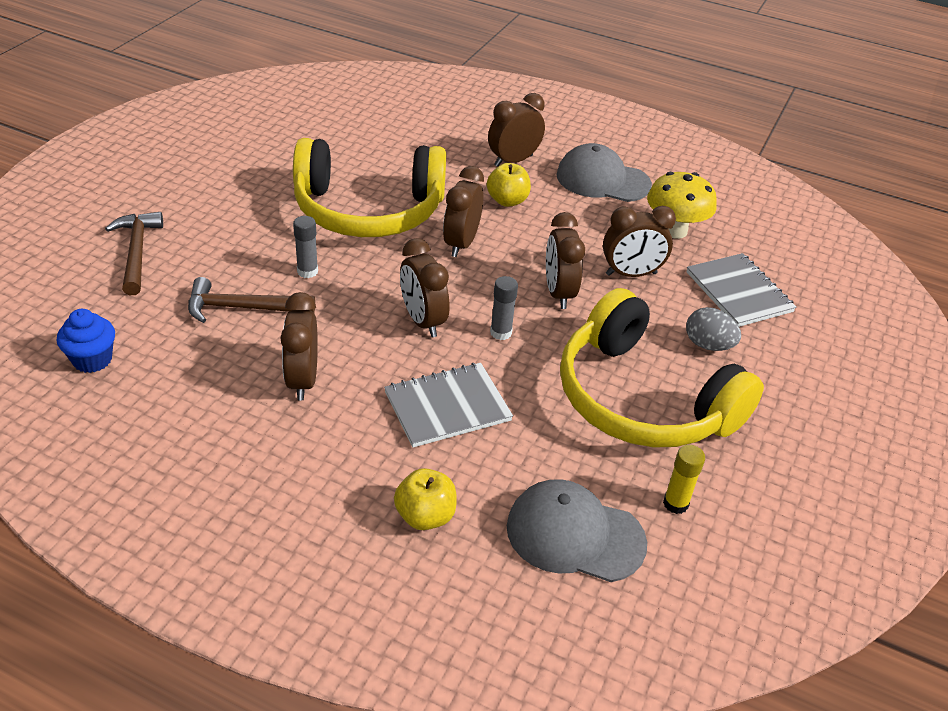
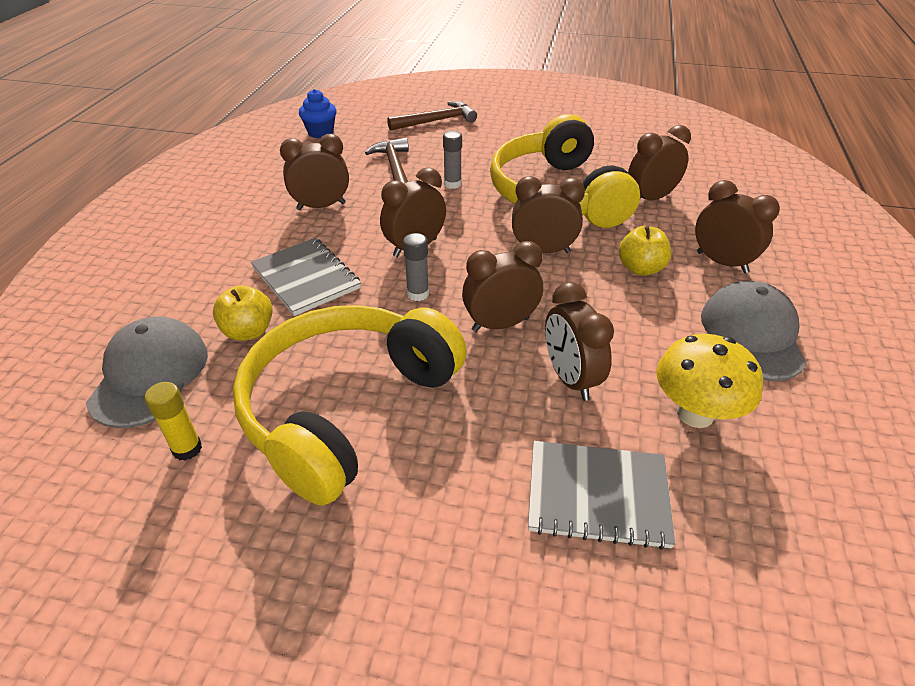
camera: 80 degrees right, 0 degrees up
(402, 161) = (650, 198): none -> brown clock
(425, 516) = (177, 286): yellow apple -> yellow apple (248, 331)
(708, 345) = (464, 464): grey egg -> none
(738, 292) = (597, 495): grey notebook -> grey notebook turned 45 degrees clockwise

